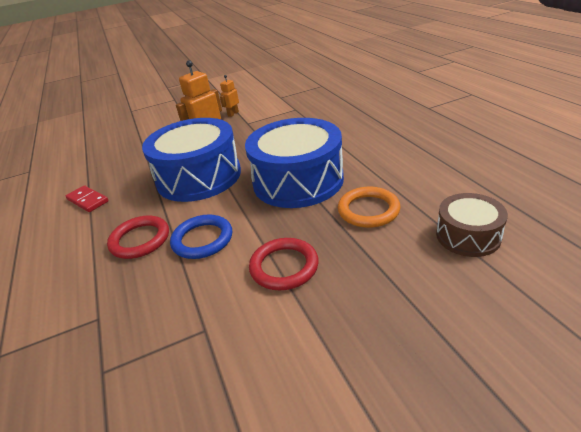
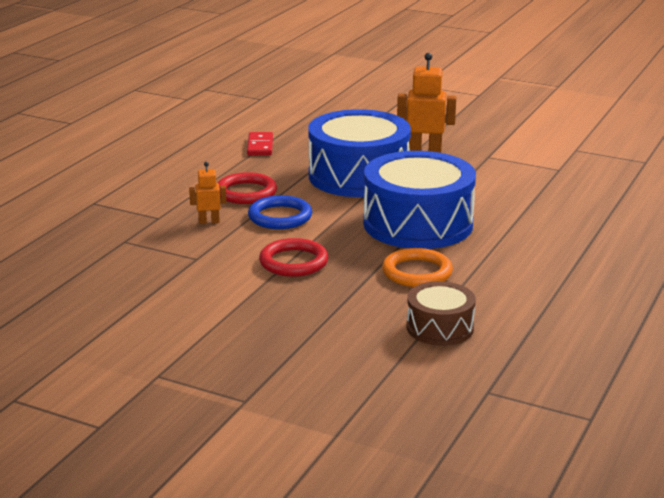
camera: 45 degrees right, 10 degrees down
(233, 114) = (495, 140): orange robot -> orange robot (209, 221)

